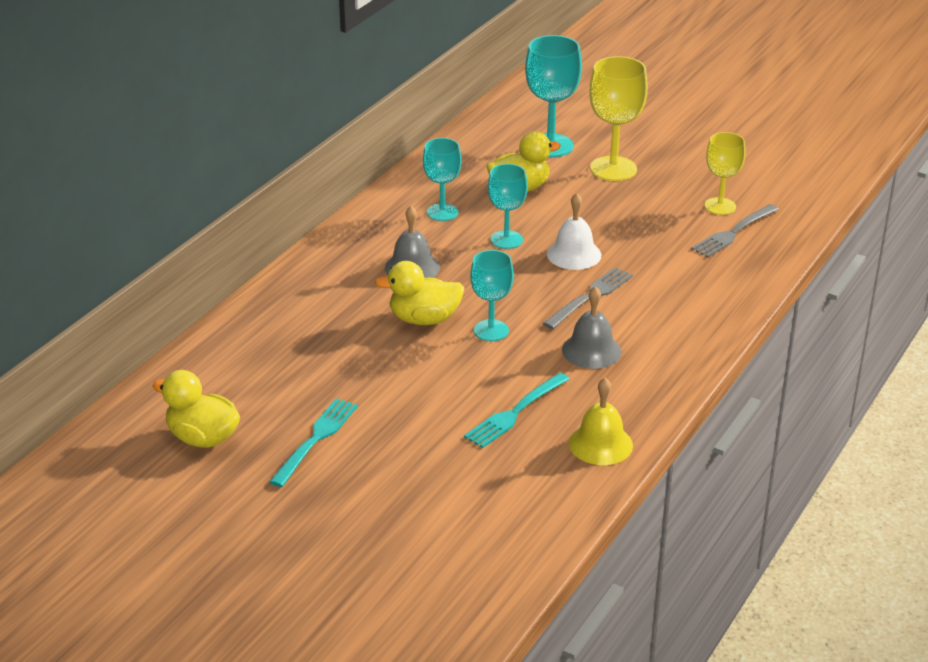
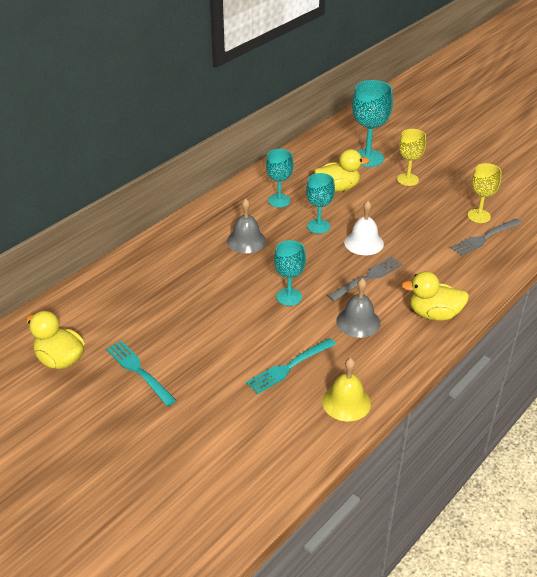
camera: 10 degrees right, 5 degrees up
(316, 439) = (139, 371): turquoise fork -> turquoise fork turned 75 degrees counterclockwise
(424, 319) = (243, 282): yellow duck -> yellow duck (434, 314)
(613, 169) = (407, 179): yellow goblet -> yellow goblet, size x0.65

